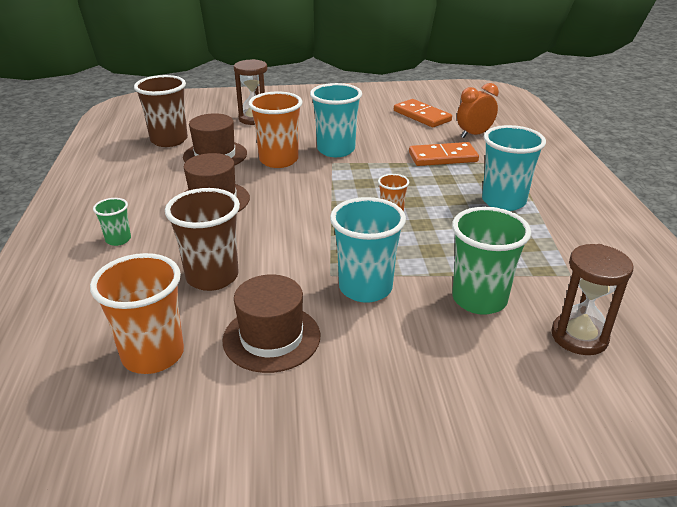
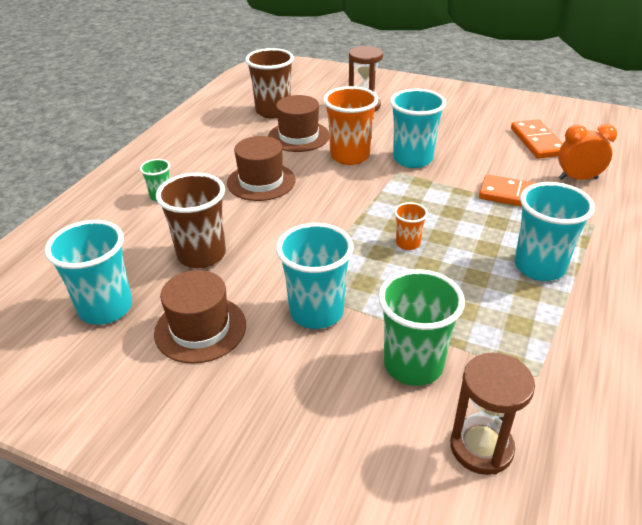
camera: 30 degrees right, 5 degrees up
(153, 355) = (106, 308): orange cup -> turquoise cup

